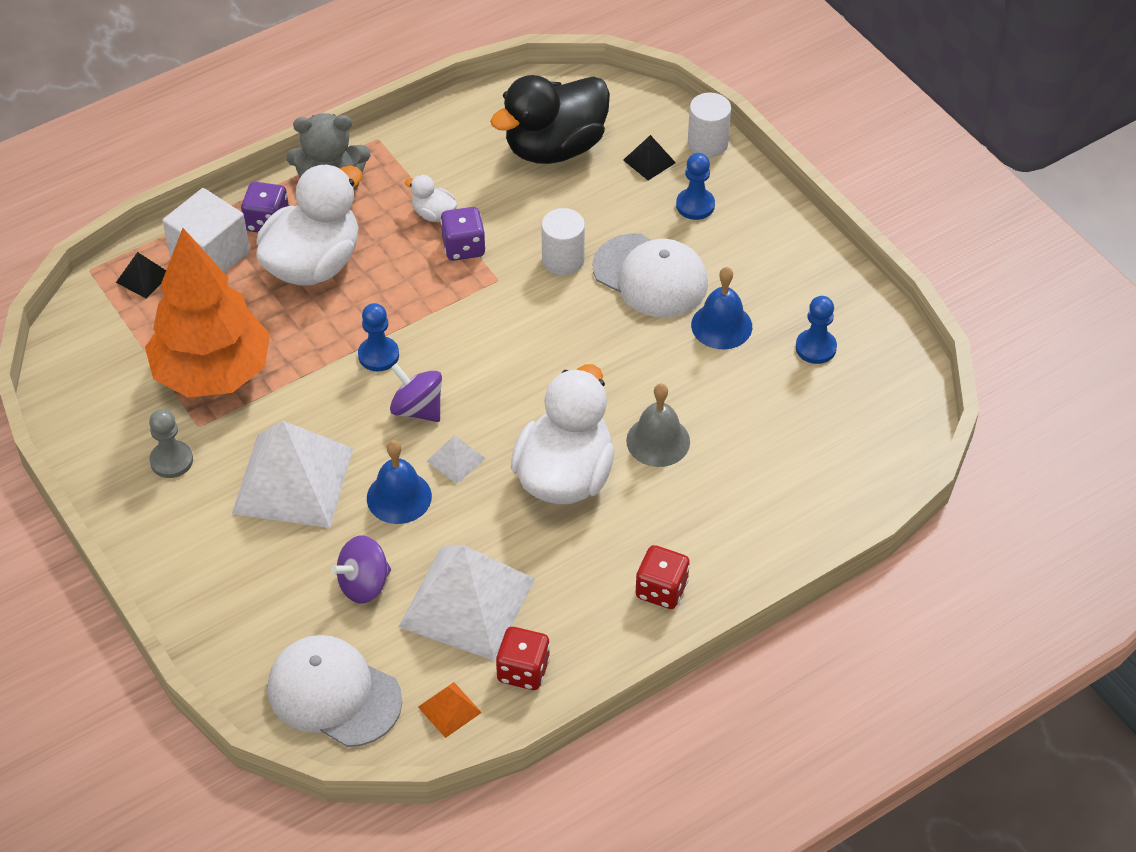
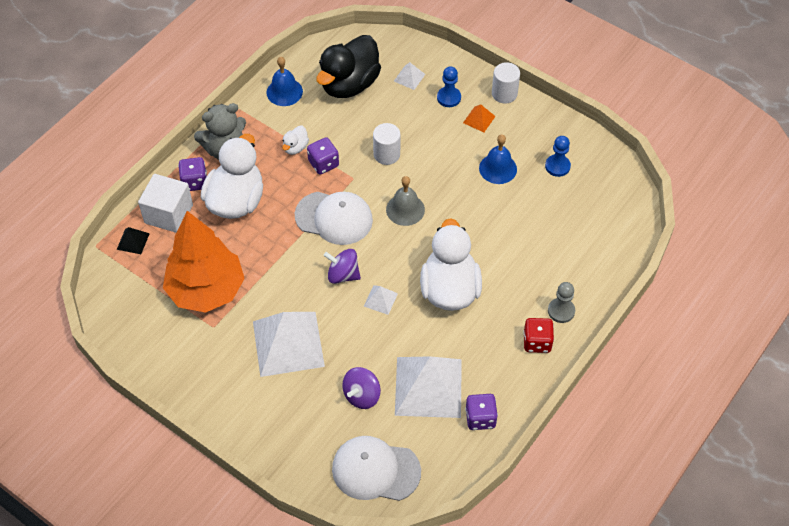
camera: 20 degrees left, 5 degrees up
(171, 461) = (207, 354): grey pawn -> grey pawn (561, 311)
(378, 355) = (303, 248): blue pawn -> none
(399, 497) = (357, 334): blue bell -> blue bell (284, 92)
(433, 214) = (295, 147): white duck -> white duck turned 75 degrees counterclockwise
(449, 709) = (448, 456): orange pyramid -> orange pyramid (479, 119)
(523, 670) = (480, 418): red dice -> purple dice
(649, 161) = (409, 77): black pyramid -> white pyramid
(650, 276) = (443, 150): white cap -> white cap (334, 218)
(658, 441) = (493, 251): grey bell -> grey bell (405, 209)
(707, 143) = (438, 57): white cylinder -> white cylinder (504, 93)

